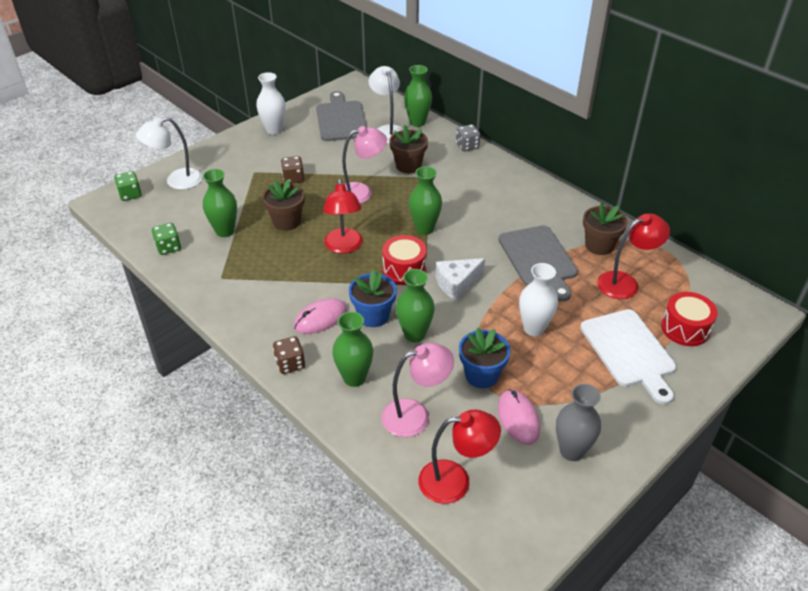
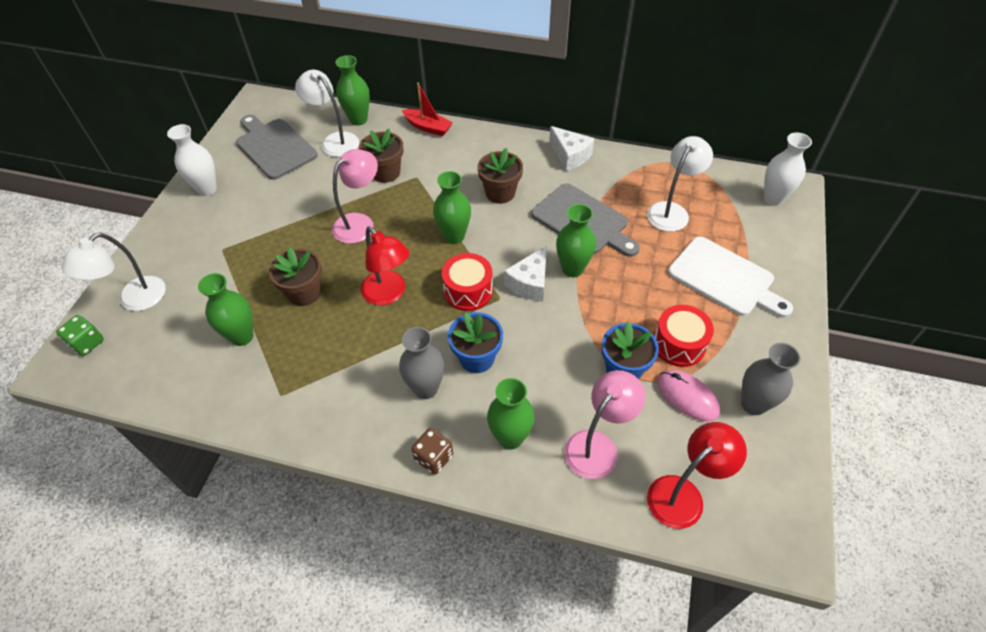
camera: 30 degrees left, 10 degrees up
(168, 247) = (188, 388): green dice -> none
(293, 178) = (273, 238): brown dice -> none
(320, 318) = (426, 388): pink mouse -> grey vase
(414, 334) = (531, 358): green vase -> green vase (572, 269)
(467, 146) = (428, 127): grey dice -> red boat
(534, 328) = (631, 296): white vase -> white vase (773, 198)
(569, 208) = (570, 156): none -> white cheese
(599, 245) = (623, 183): brown flower pot -> brown flower pot (500, 193)
(625, 283) = (672, 211): red lamp -> white lamp
(685, 328) = (750, 233): red drum -> red drum (679, 344)

